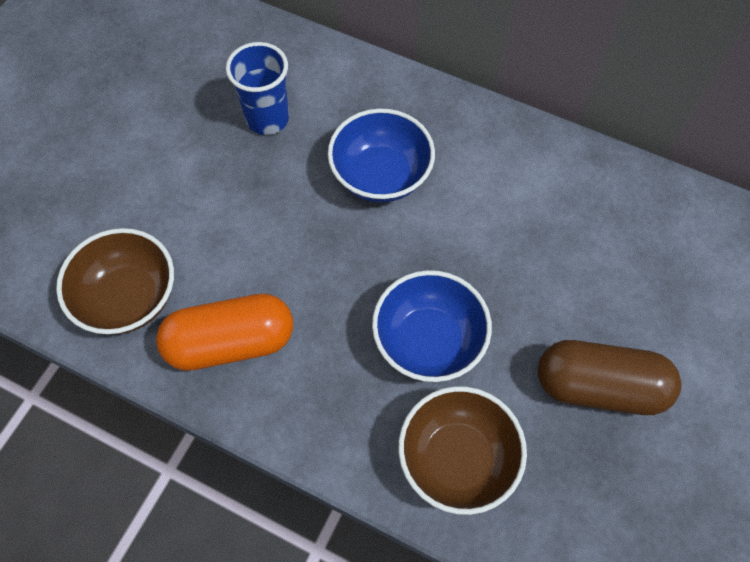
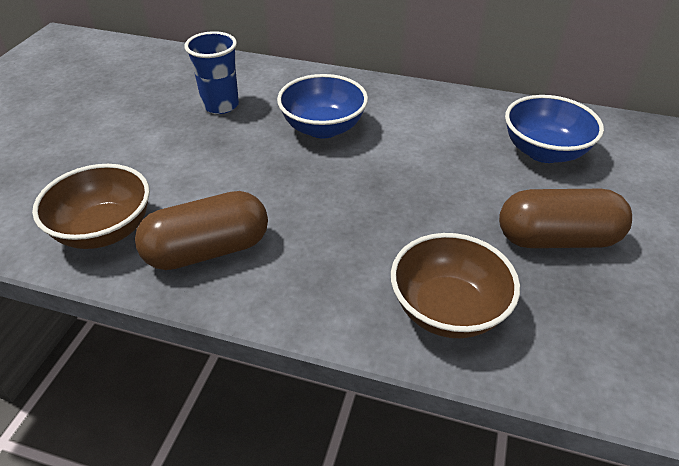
camera: 10 degrees left, 20 degrees down
(230, 342) = (208, 250): orange capsule -> brown capsule
(428, 341) = (394, 226): blue bowl -> blue bowl (544, 151)

